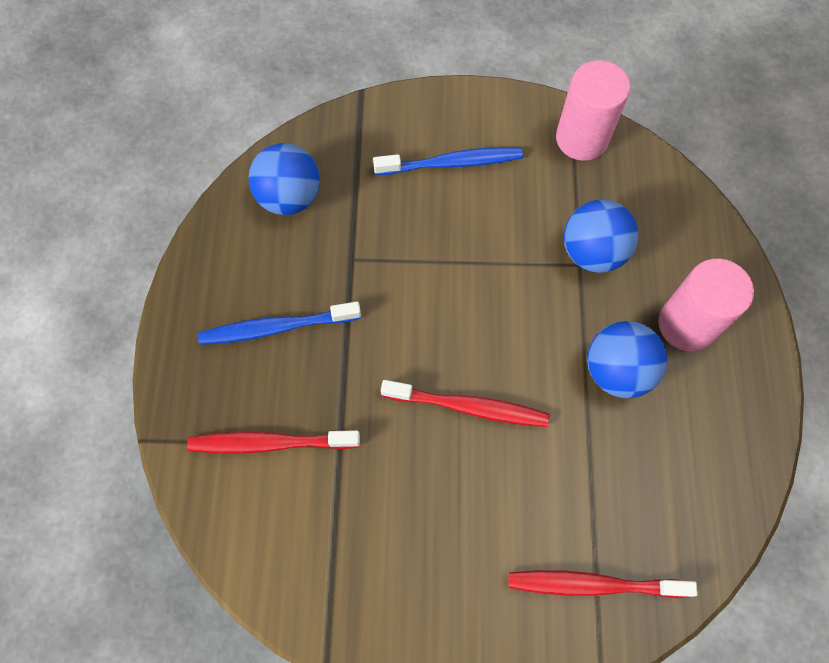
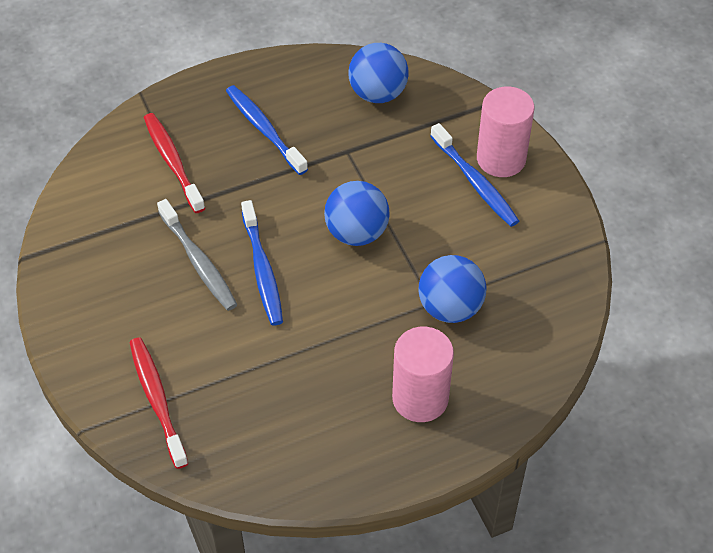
camera: 65 degrees right, 15 degrees down
(427, 469) = (198, 262): none -> grey toothbrush
(468, 407) = (262, 270): red toothbrush -> blue toothbrush
(582, 138) = (560, 263): pink cylinder -> pink cylinder (501, 159)
(617, 371) = (347, 360): blue ball -> blue ball (356, 233)

